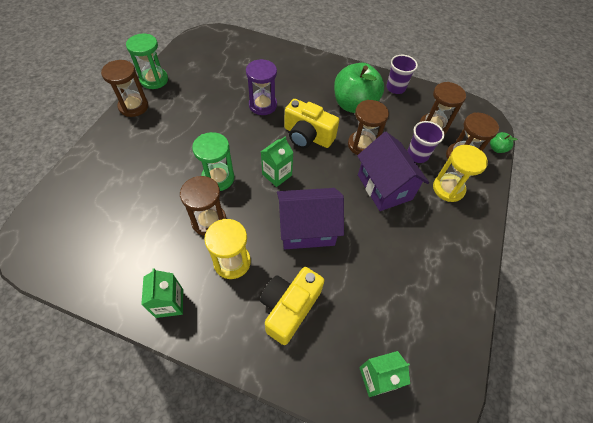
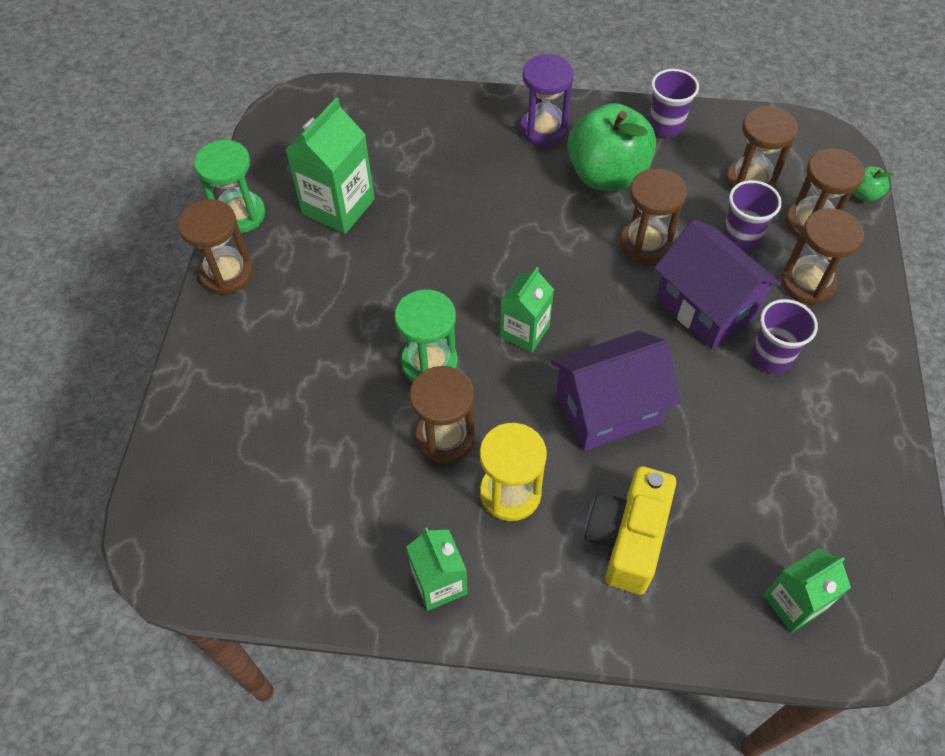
camera: 10 degrees left, 0 degrees up
(205, 87) = (338, 206): none -> green carton
(263, 105) = (451, 214): purple hourglass -> purple hourglass (543, 129)
(307, 136) = (549, 251): yellow camera -> none
(413, 224) = (771, 357): none -> purple cup
(448, 188) = (807, 283): yellow hourglass -> brown hourglass

